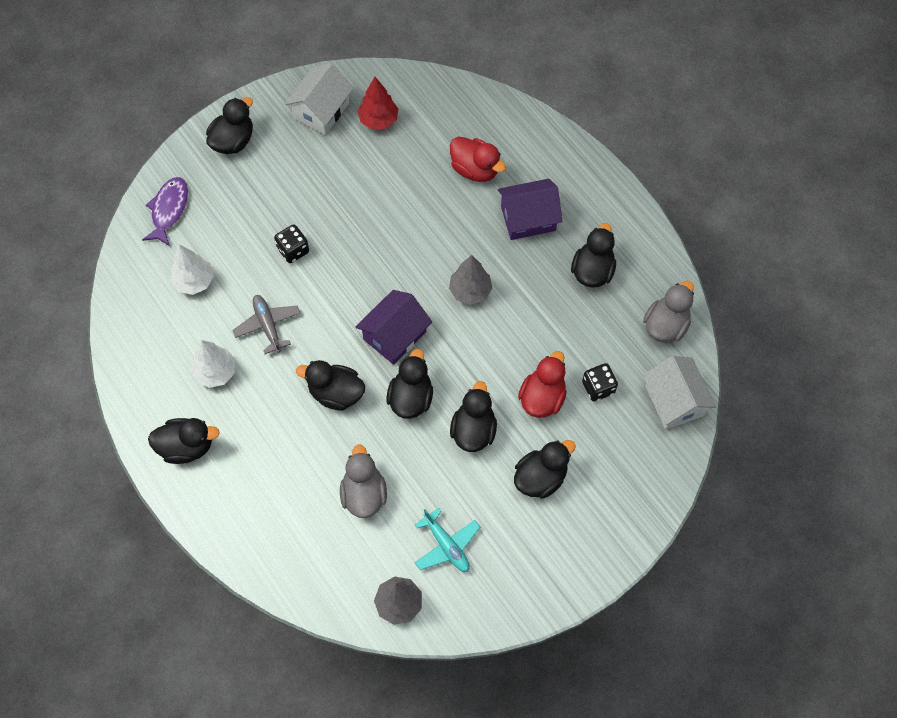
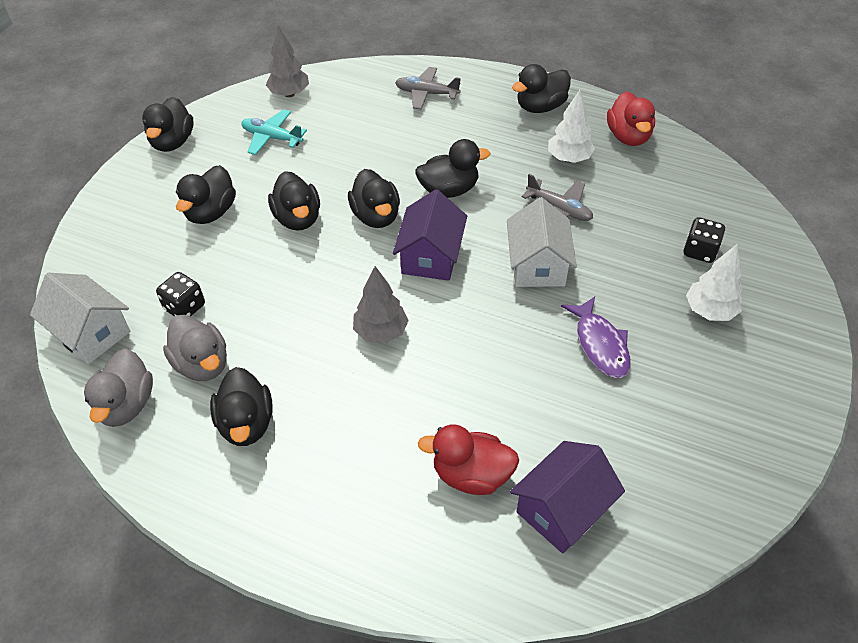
camera: 150 degrees right, 15 degrees down
(169, 210) = (757, 256): purple fish -> purple fish (600, 345)
(194, 281) = (663, 211): white tree -> white tree (709, 311)
(233, 141) = (778, 355): black duck -> black duck (172, 142)
(272, 525) = (426, 94): none -> grey plane
(293, 250) = (599, 280): black dice -> black dice (700, 251)
(321, 110) = (723, 447): white house -> white house (537, 265)
(364, 494) = (367, 139): grey duck -> grey duck (202, 364)
(378, 120) = (644, 474): red tree -> none
(528, 218) = (363, 446): purple house -> purple house (562, 509)
(542, 397) = (242, 272): red duck -> red duck (628, 137)

